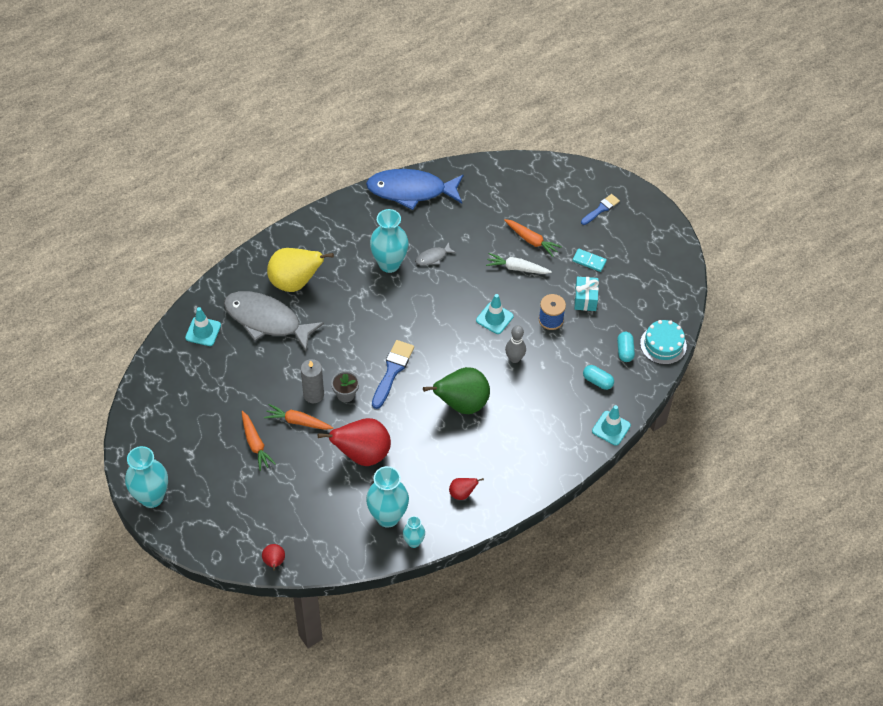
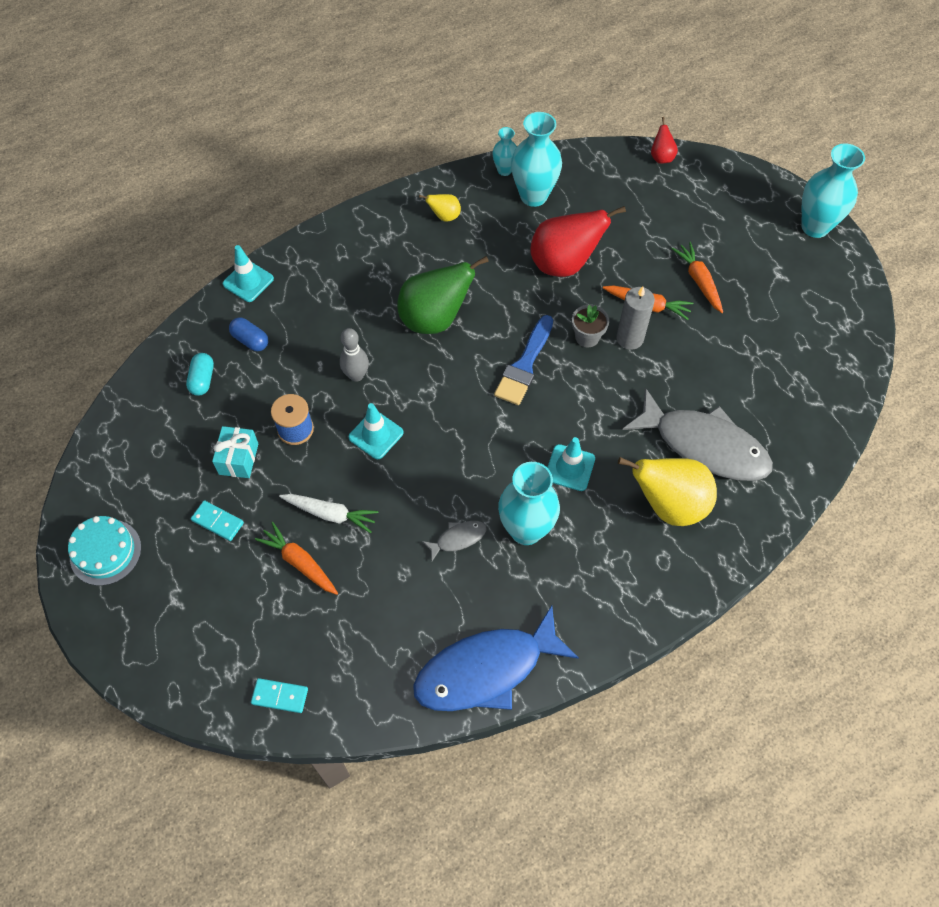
camera: 175 degrees left, 5 degrees up
(203, 331) = (793, 432): turquoise traffic cone -> turquoise traffic cone (570, 468)
(411, 190) = (486, 669): blue fish -> blue fish turned 150 degrees clockwise
(462, 493) = (444, 216): red pear -> yellow pear
(529, 174) = (280, 696): none -> turquoise domino
(597, 381) = (250, 340): turquoise capsule -> blue capsule
(601, 209) = (174, 617): blue brush -> none
(663, 344) = (147, 386): turquoise cake -> turquoise cake (105, 552)

